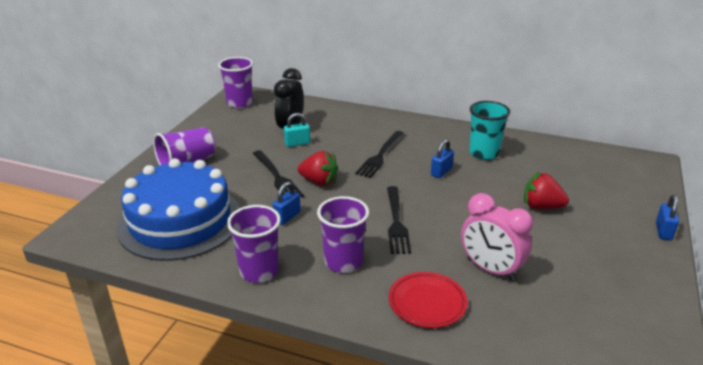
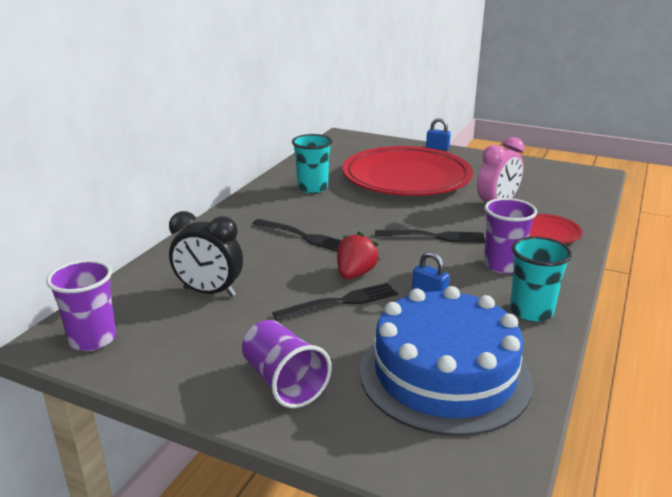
camera: 85 degrees left, 5 degrees down
(259, 271) = (531, 311): purple cup -> turquoise cup
(297, 143) = (256, 287): turquoise padlock -> none
(441, 172) = (344, 209): blue padlock -> none
(541, 206) = (406, 178): red strawberry -> red plate

